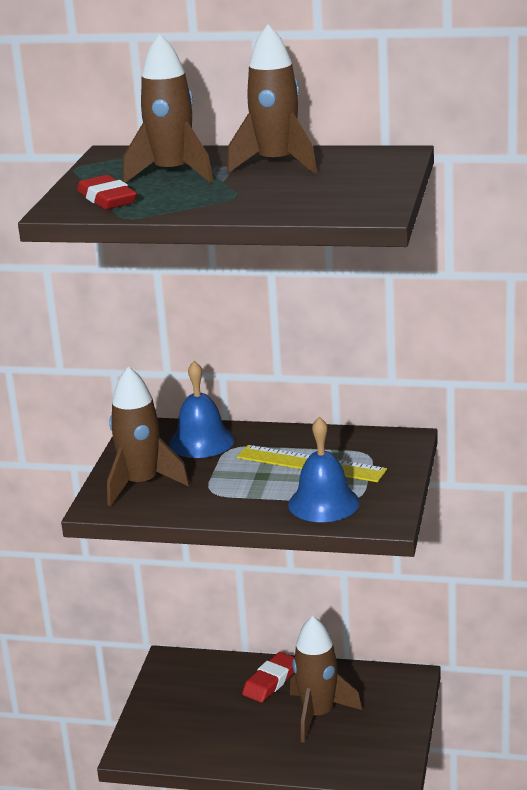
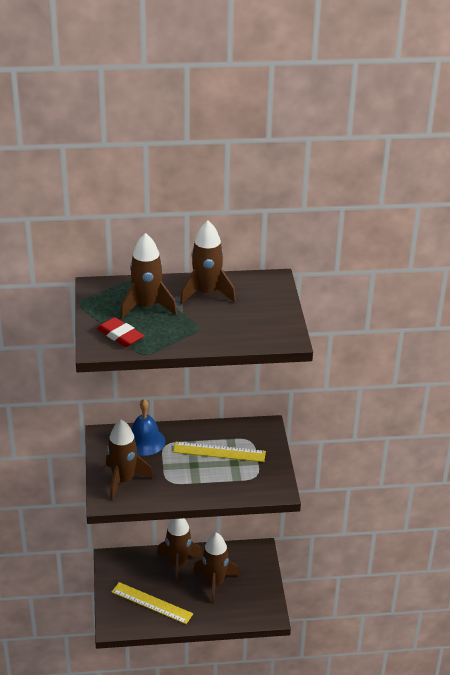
camera: 20 degrees left, 10 degrees up
(207, 728) = (152, 603): none -> yellow ruler
(271, 681) = (178, 564): red eraser -> brown rocket
(323, 503) = (239, 482): blue bell -> none

